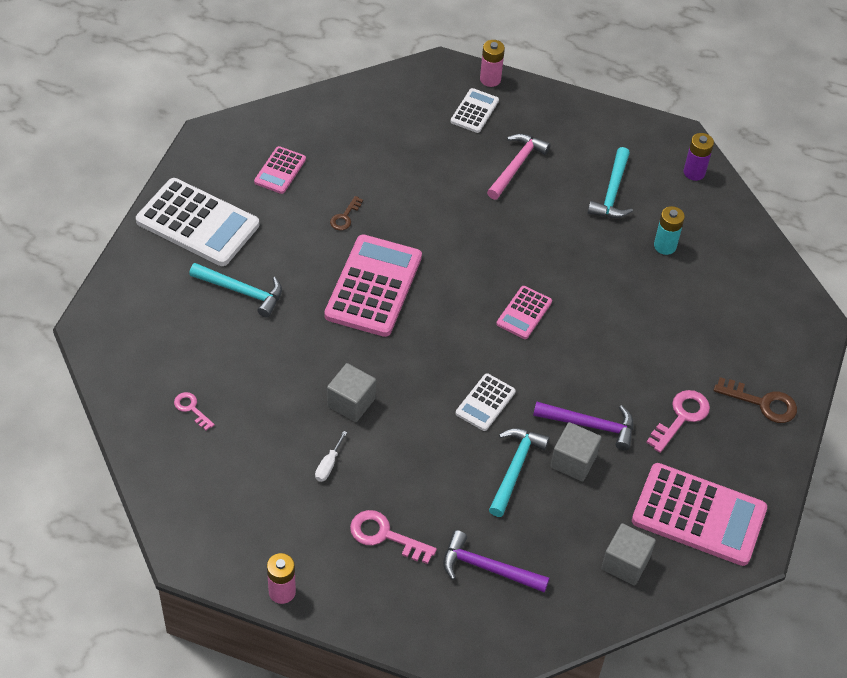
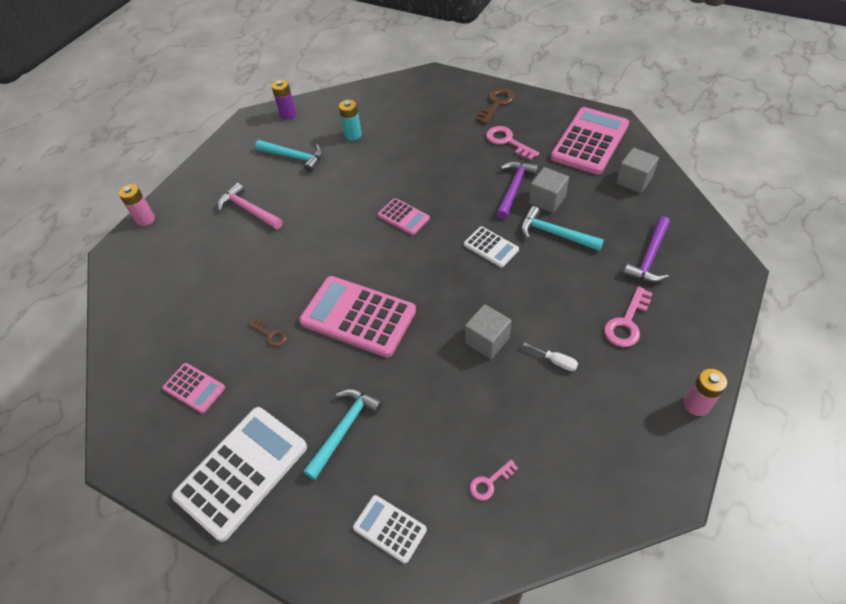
camera: 75 degrees left, 0 degrees up
(474, 111) = (177, 232): white calculator -> white calculator (390, 528)

